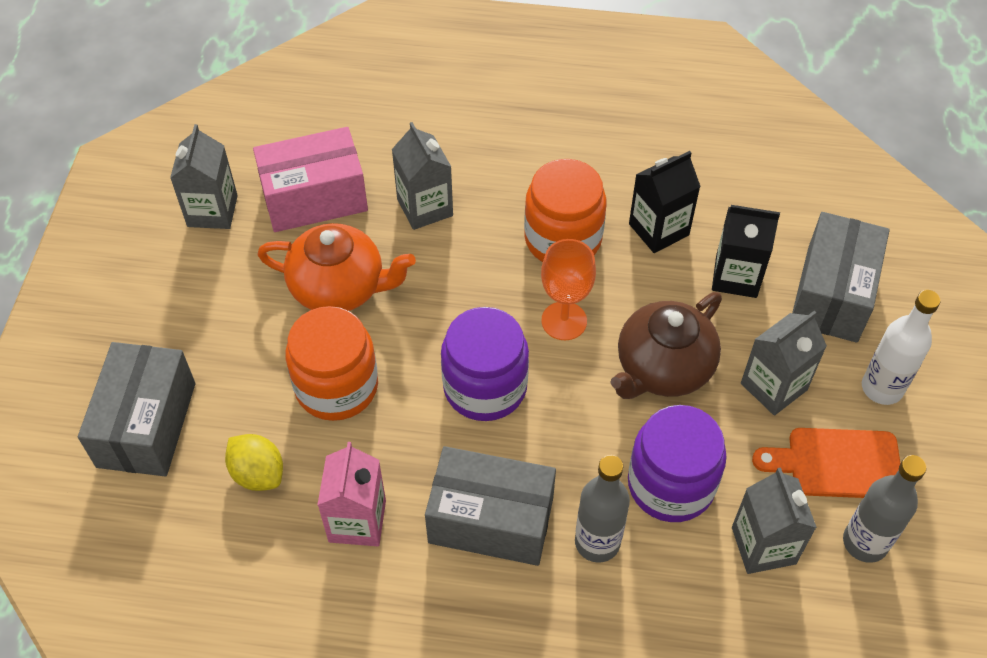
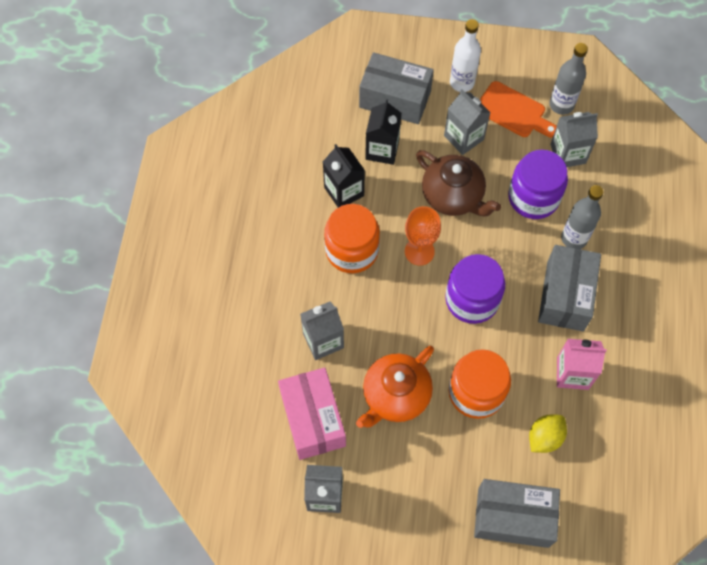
camera: 90 degrees left, 10 degrees up
(339, 288) = (395, 396): orange teapot -> orange teapot turned 150 degrees counterclockwise
(837, 463) = (513, 111): orange cutting board -> orange cutting board turned 60 degrees counterclockwise

